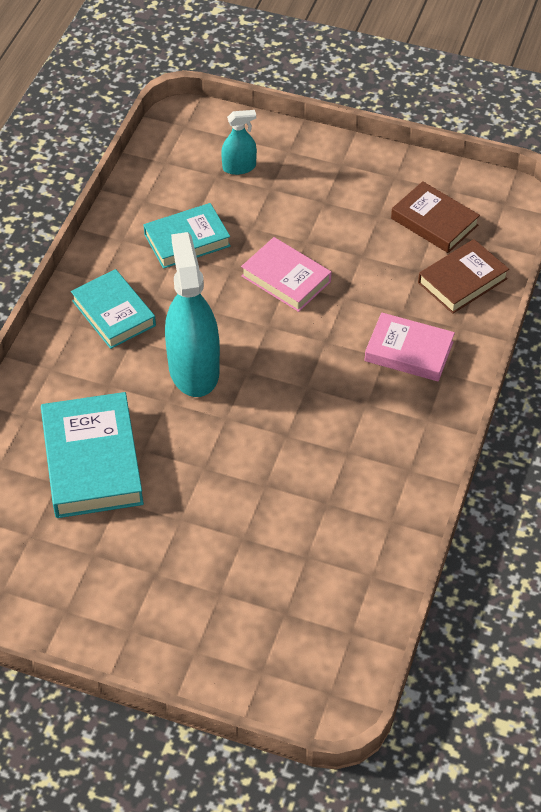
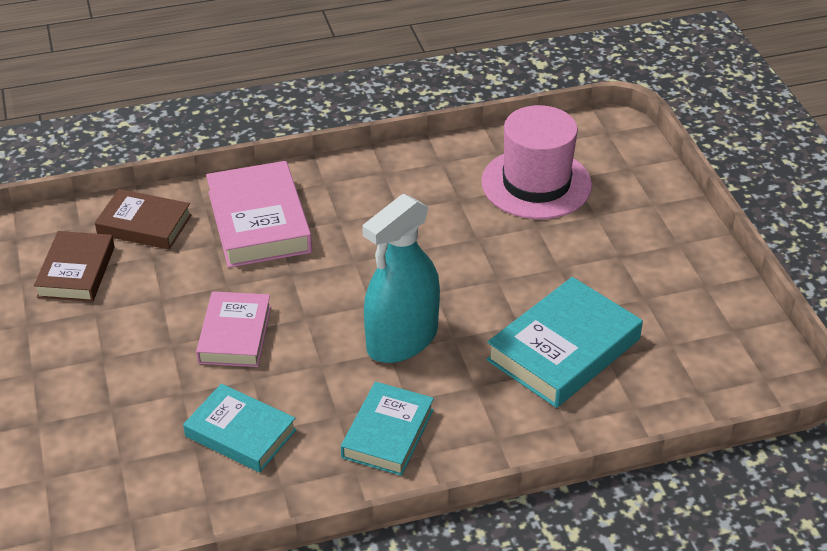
camera: 125 degrees left, 10 degrees down
(239, 167) = (94, 450): turquoise spray bottle -> none
(301, 576) = (536, 184): none -> pink hat
(409, 351) = (259, 222): pink book -> pink book, size x1.52

